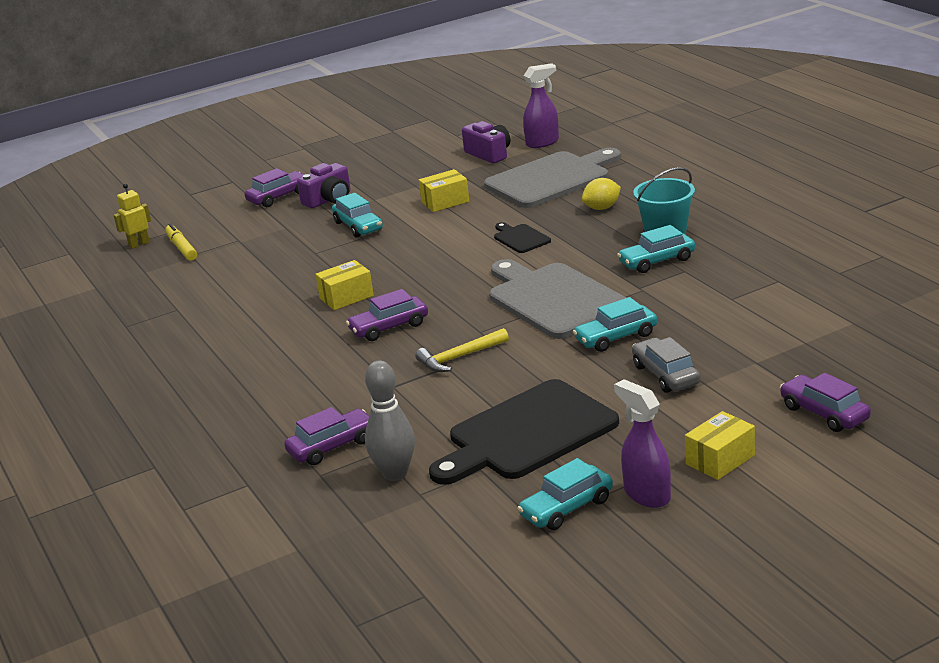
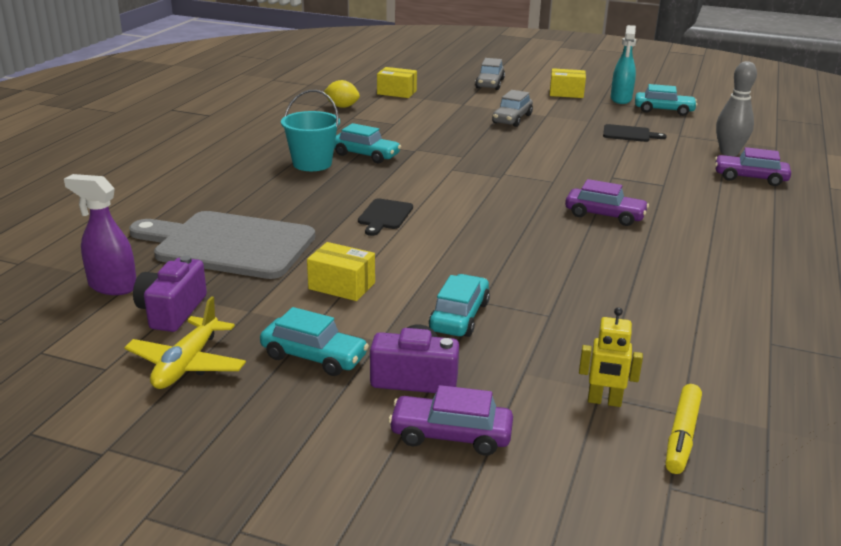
camera: 135 degrees left, 0 degrees up
(139, 244) = (736, 494): yellow robot -> yellow robot (604, 401)
(346, 297) = (596, 254): yellow box -> yellow box (396, 92)
(430, 152) = (187, 364): none -> yellow plane
(459, 357) = (595, 176): yellow hammer -> none
(527, 433) = (629, 134): black cutting board -> black cutting board, size x0.45
(553, 299) = (471, 171): grey cutting board -> none
(602, 208) = (283, 200): yellow lemon -> yellow lemon (342, 107)
(616, 337) = (491, 140): turquoise car -> turquoise car (314, 357)
(646, 495) = (621, 99): purple spray bottle -> turquoise spray bottle
(824, 413) = (489, 84): purple car -> grey car

